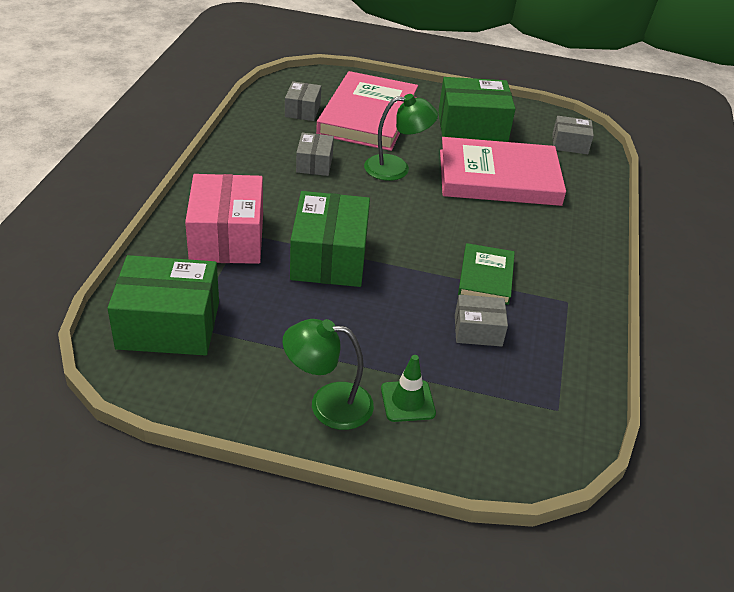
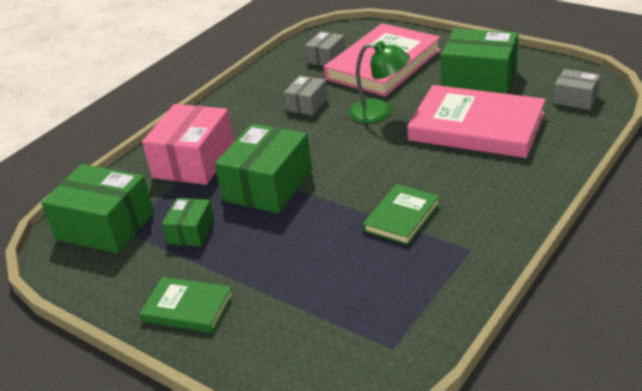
camera: 30 degrees right, 5 degrees down
(276, 319) = (191, 231): none -> green box
(328, 404) = (188, 308): green lamp -> green book
(407, 401) = (256, 316): green traffic cone -> none
(478, 330) = (361, 265): grey box -> none

